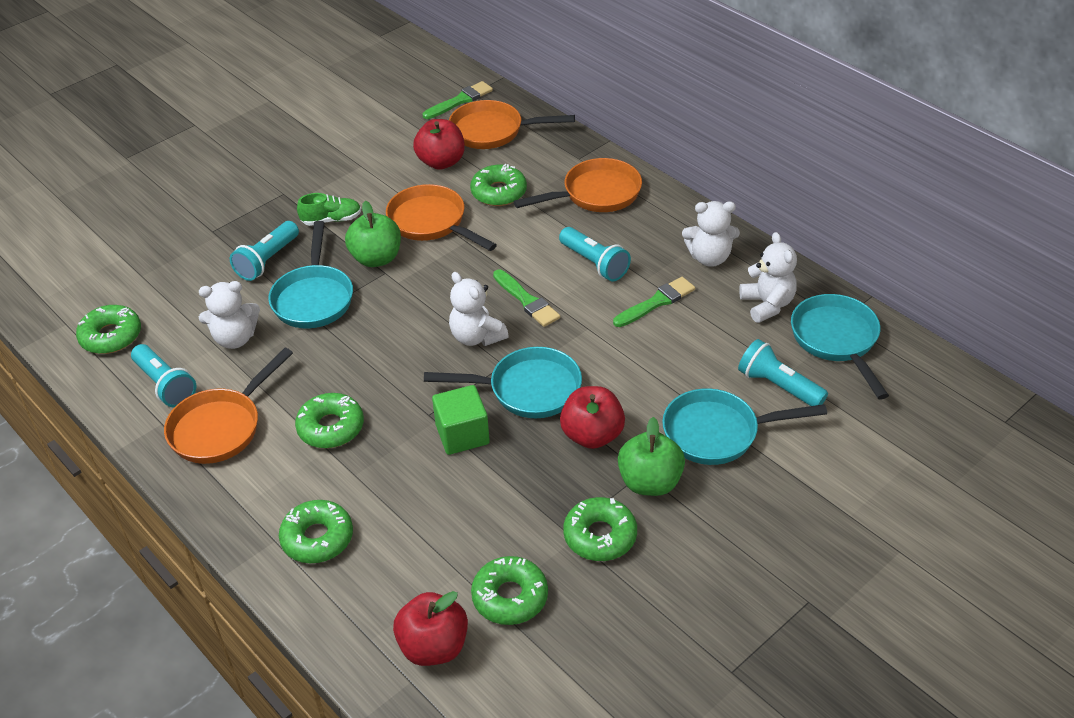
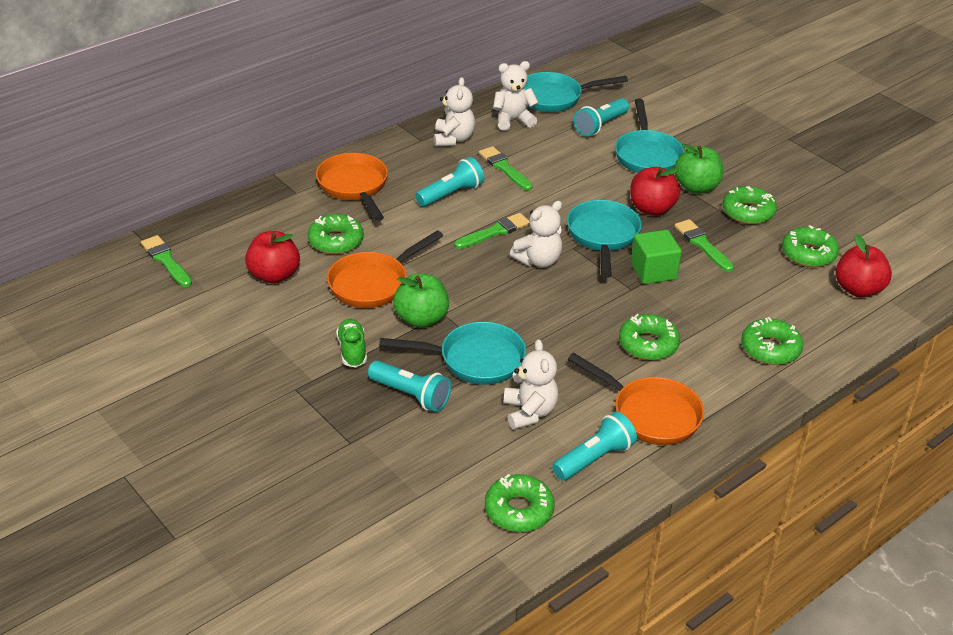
camera: 90 degrees left, 5 degrees down
(492, 131) = (232, 241): orange pan -> none
(520, 483) = (702, 244): none -> green brush

